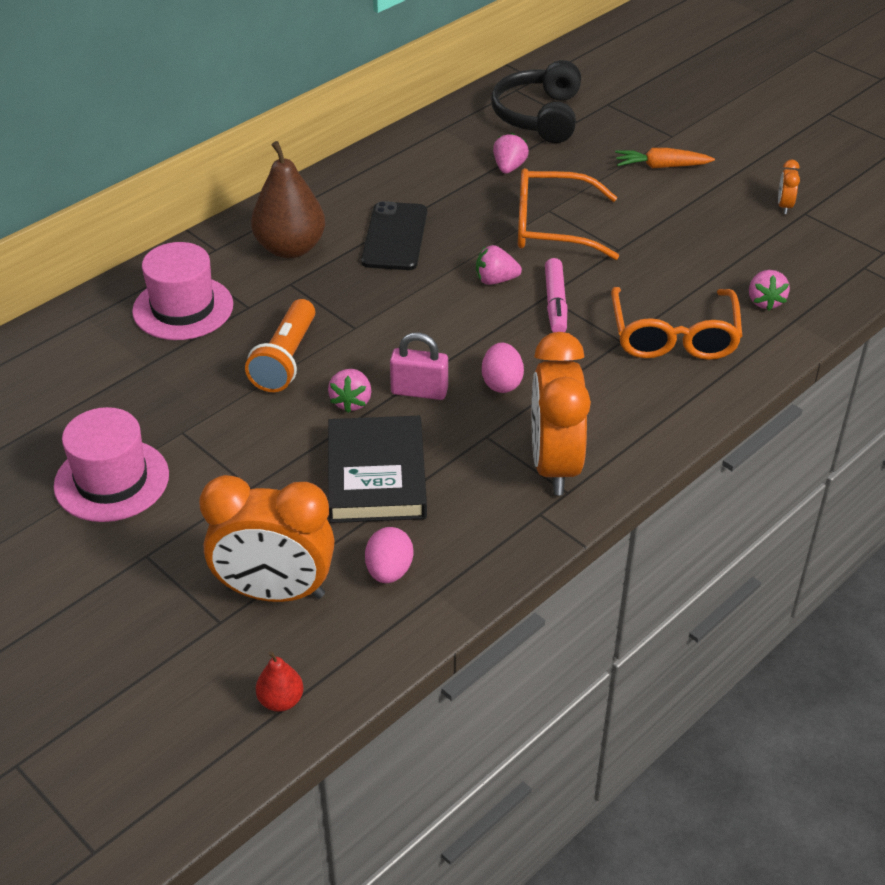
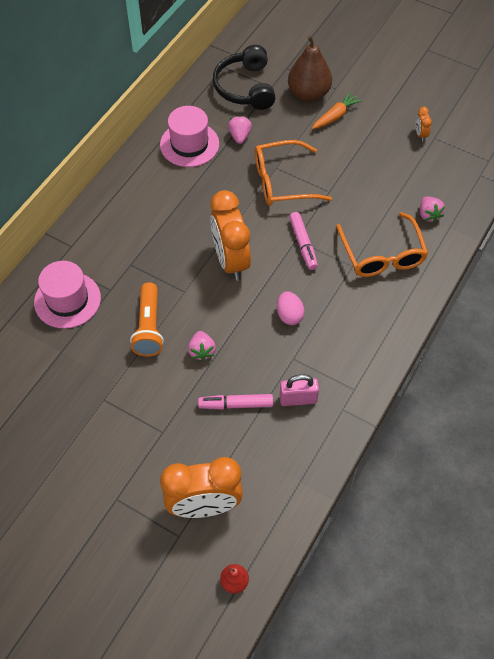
camera: 15 degrees left, 15 degrees up
(111, 480) = (73, 448): pink hat -> pink hat (189, 144)
(290, 248) = (120, 235): brown pear -> brown pear (308, 94)
(376, 476) = (236, 404): black book -> pink marker
(389, 571) = (267, 473): pink egg -> none
(395, 237) = (185, 211): black phone -> none
(419, 391) = (241, 333): pink padlock -> pink padlock (298, 399)
(495, 280) = (260, 233): pink strawberry -> none
(554, 465) = (340, 371): orange clock -> orange clock (230, 261)
(661, 166) = (336, 116): orange carrot -> orange carrot turned 150 degrees clockwise

